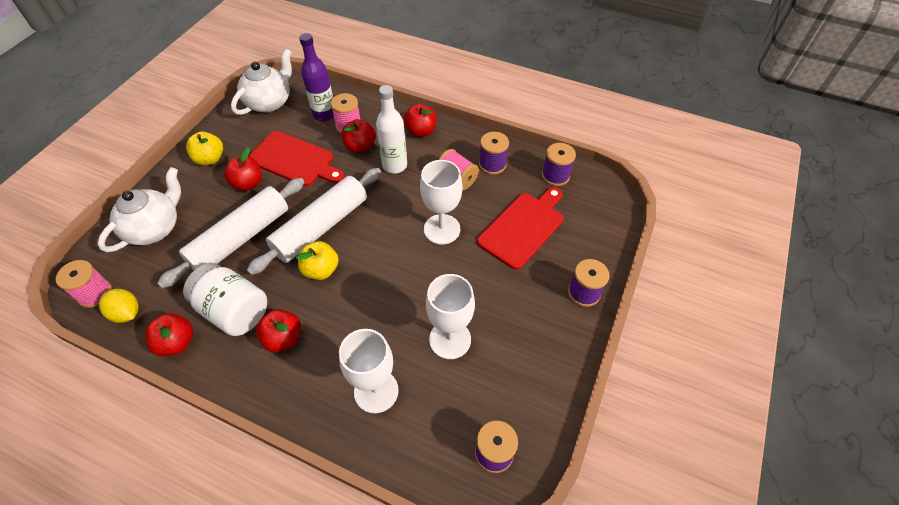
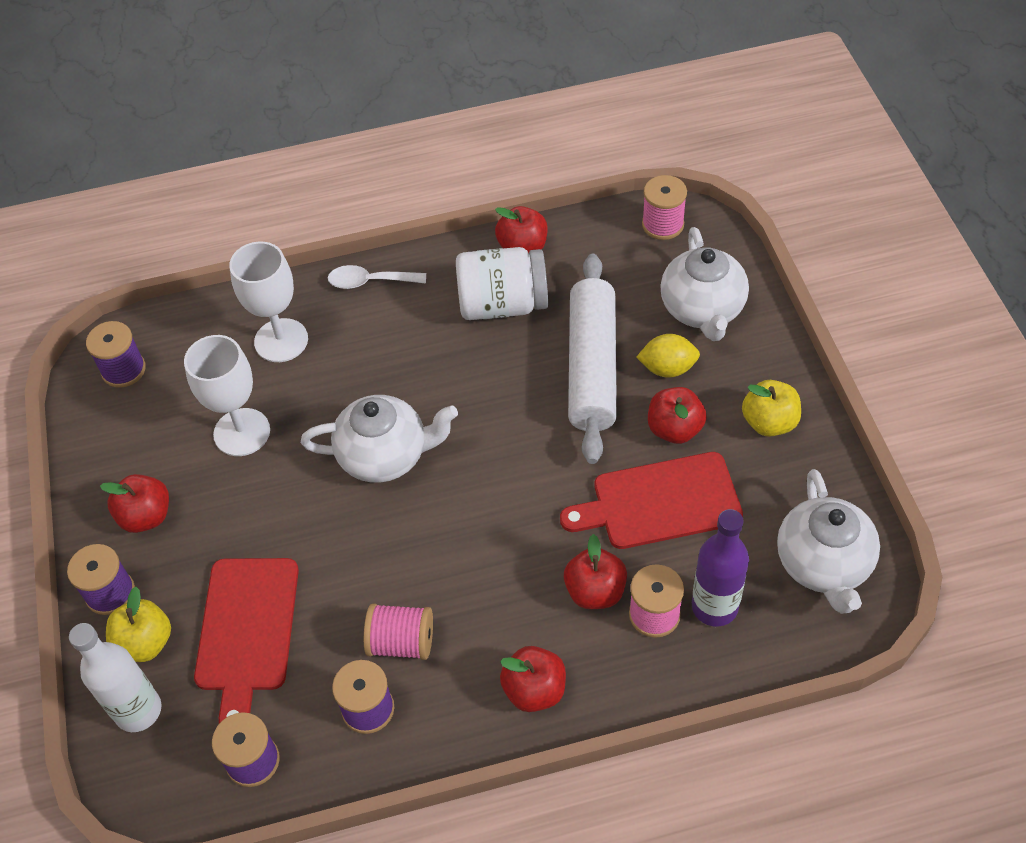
camera: 145 degrees right, 0 degrees up
(127, 313) = (606, 233): yellow lemon -> yellow lemon (667, 368)
(283, 338) = (422, 318): red apple -> red apple (146, 516)
(283, 394) = (369, 282): none -> white spoon
(321, 227) = (514, 444): white rolling pin -> none
(321, 270) = (458, 400): yellow apple -> yellow apple (145, 642)
(386, 266) = (385, 455): none -> white teapot
(394, 165) = (512, 597): white bottle -> white bottle (138, 710)
(442, 229) = (357, 549): white goblet -> none

